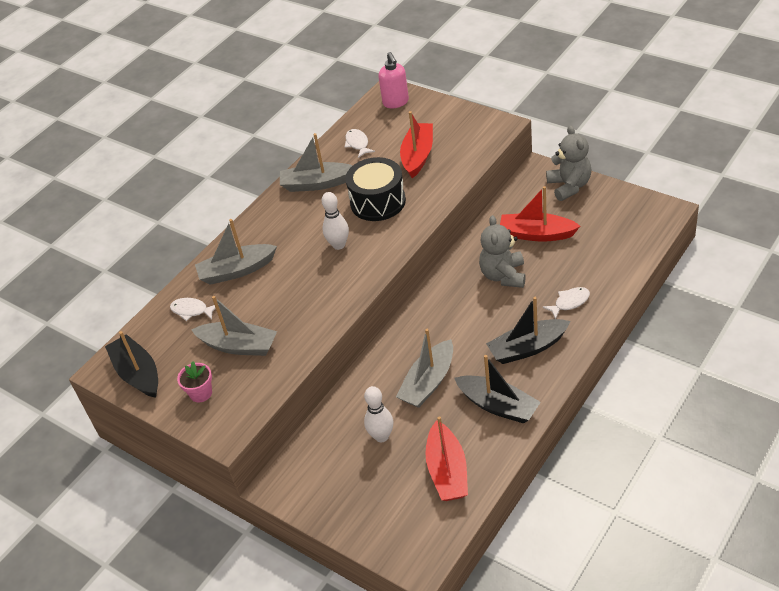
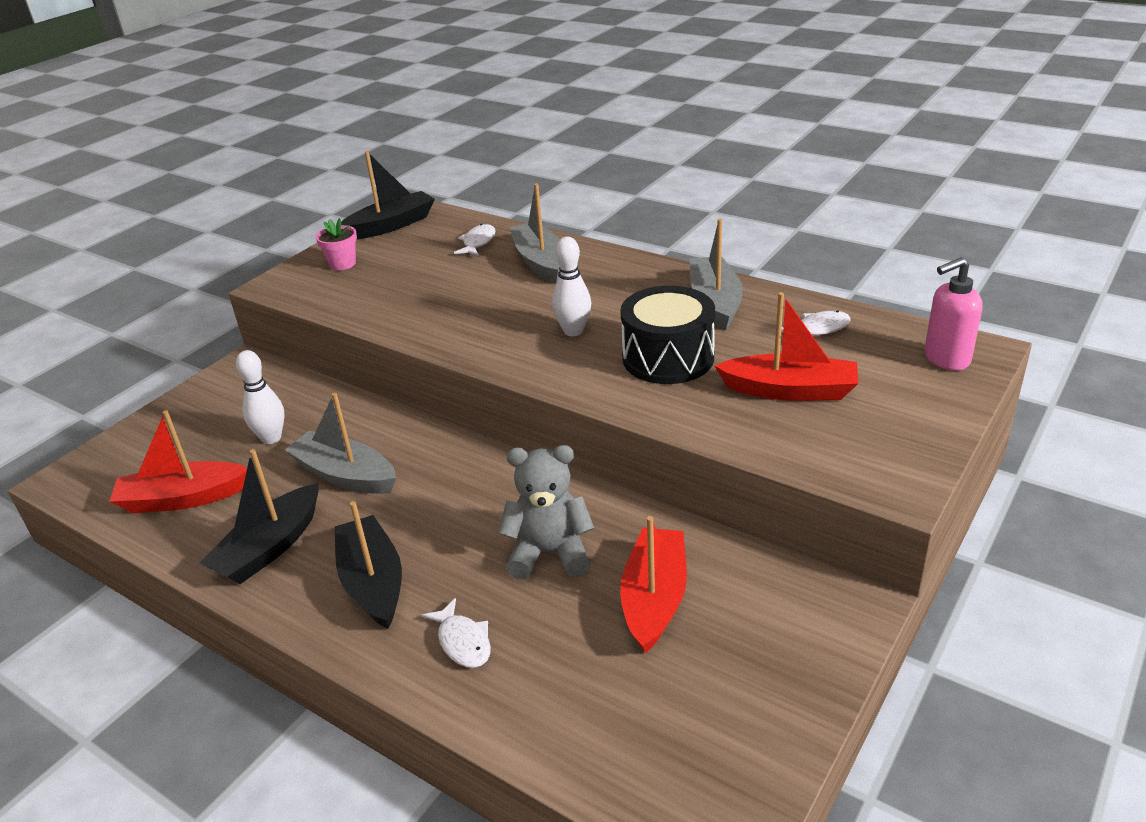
camera: 85 degrees right, 10 degrees down
(239, 346) = (406, 278): grey boat -> none
(569, 186) = (804, 654): grey teddy bear -> none

